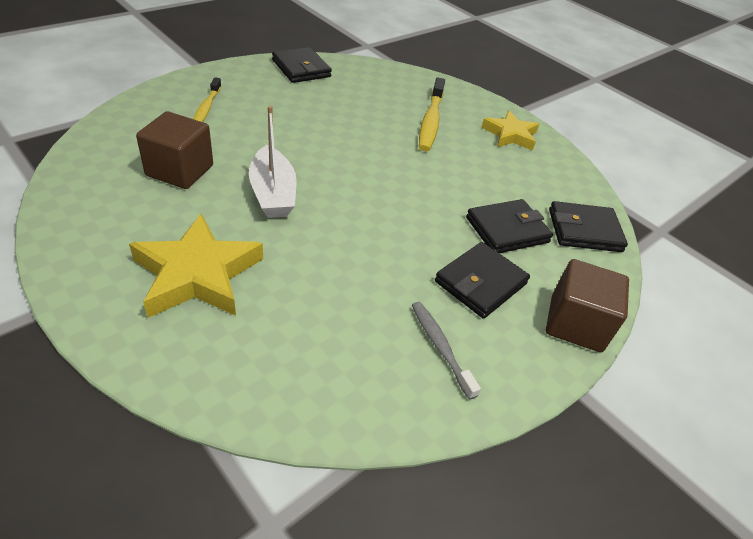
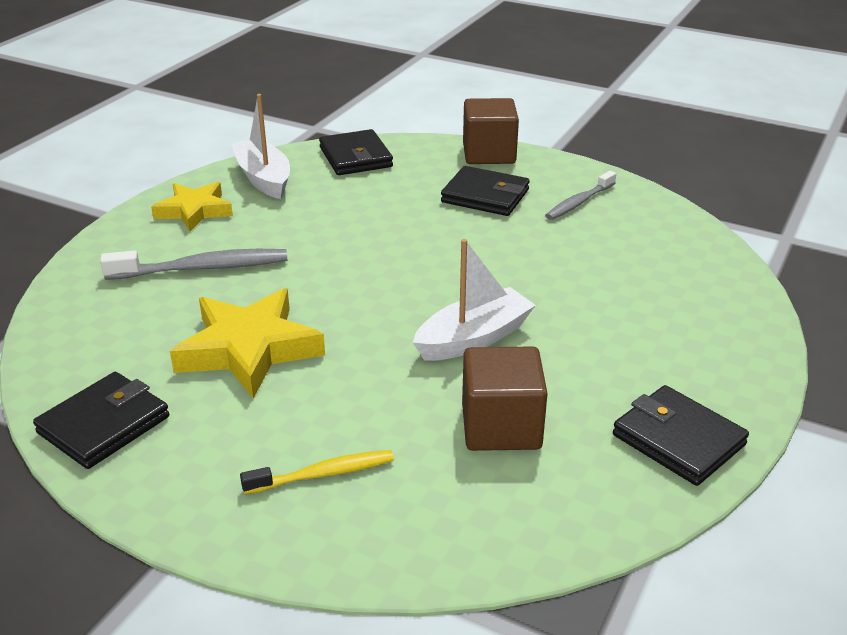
camera: 105 degrees left, 10 degrees down
(198, 274) = (643, 340): yellow star -> yellow star (249, 349)
(430, 121) = (202, 268): yellow toothbrush -> grey toothbrush
(507, 230) = (394, 192): black wallet -> black wallet (678, 440)
(553, 173) = (263, 178): none -> white boat

